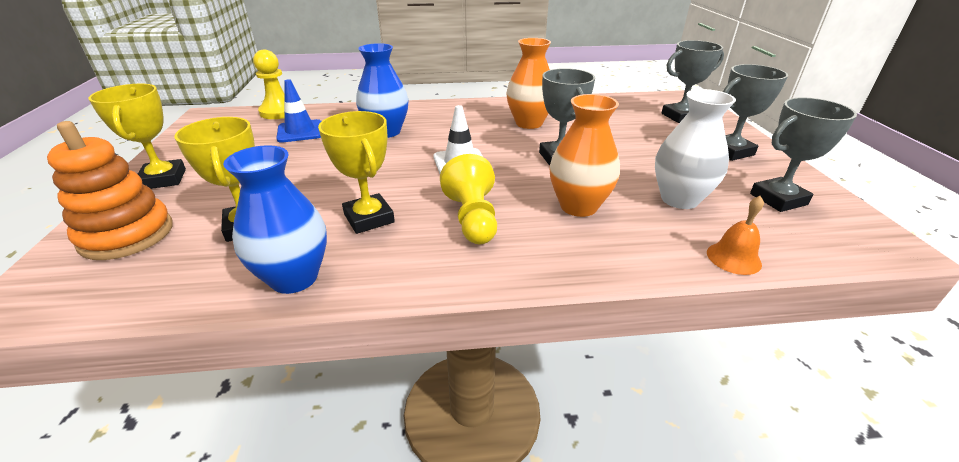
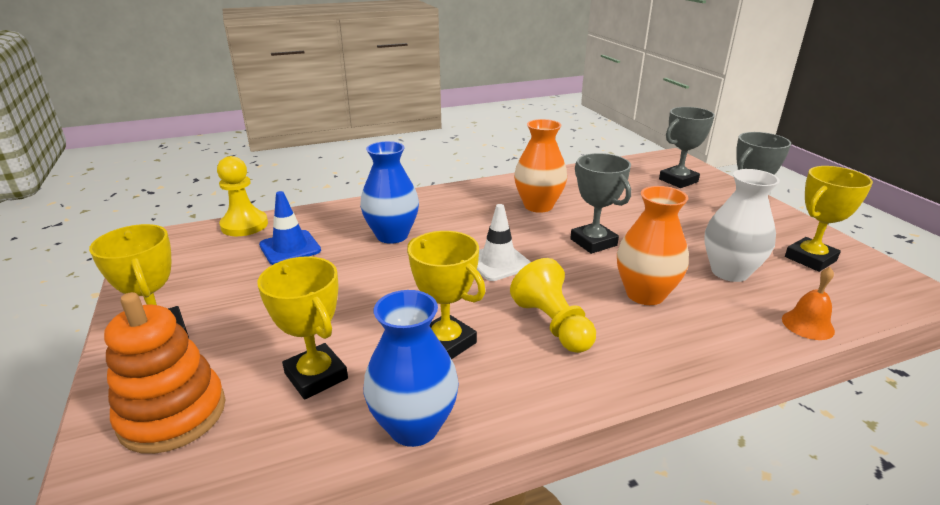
camera: 15 degrees left, 5 degrees down
(778, 199) = (810, 259): grey trophy -> yellow trophy

